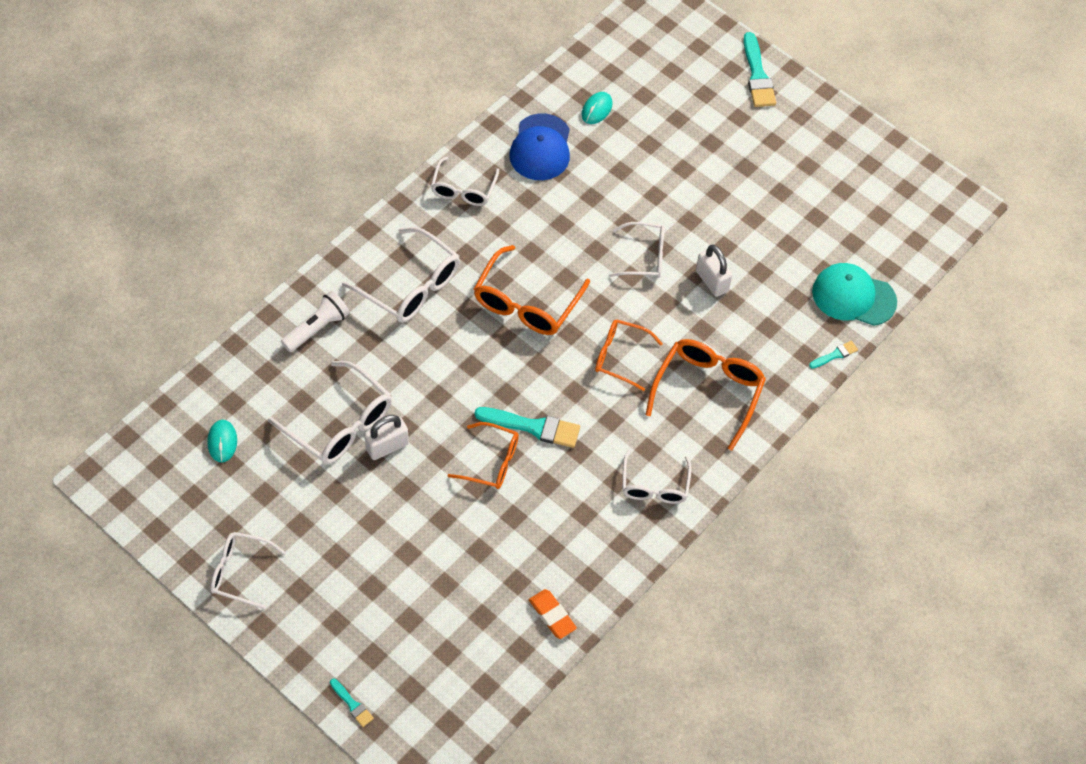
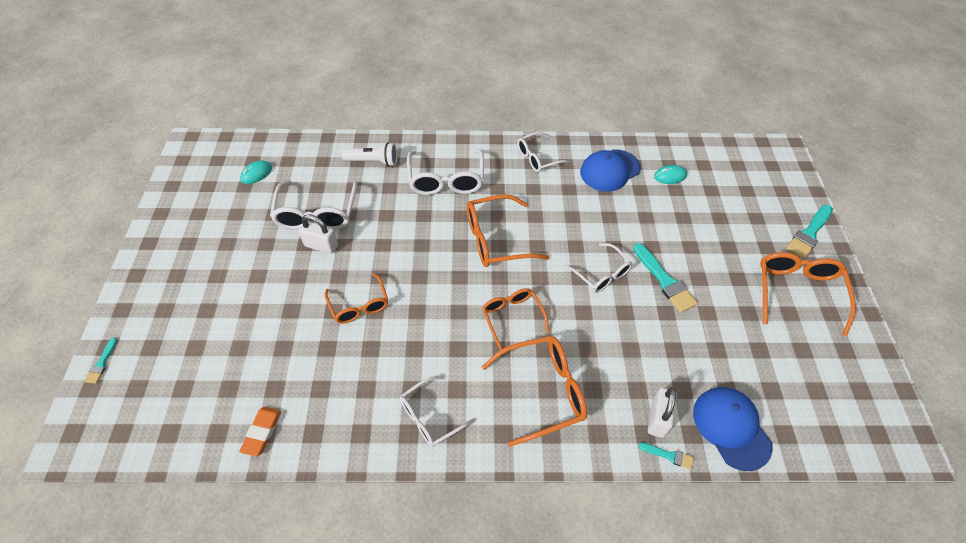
camera: 50 degrees right, 5 degrees down
(240, 572) = (169, 239): white glasses -> none
(533, 427) = (408, 308): turquoise brush -> turquoise brush (664, 281)
(712, 281) = (631, 325): white padlock -> white padlock (657, 418)
(797, 141) = (797, 292): none -> orange glasses
(853, 296) = (731, 428): turquoise cap -> blue cap

